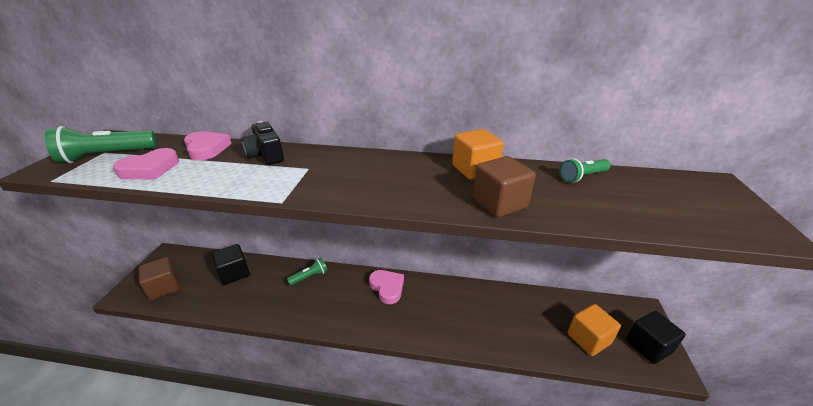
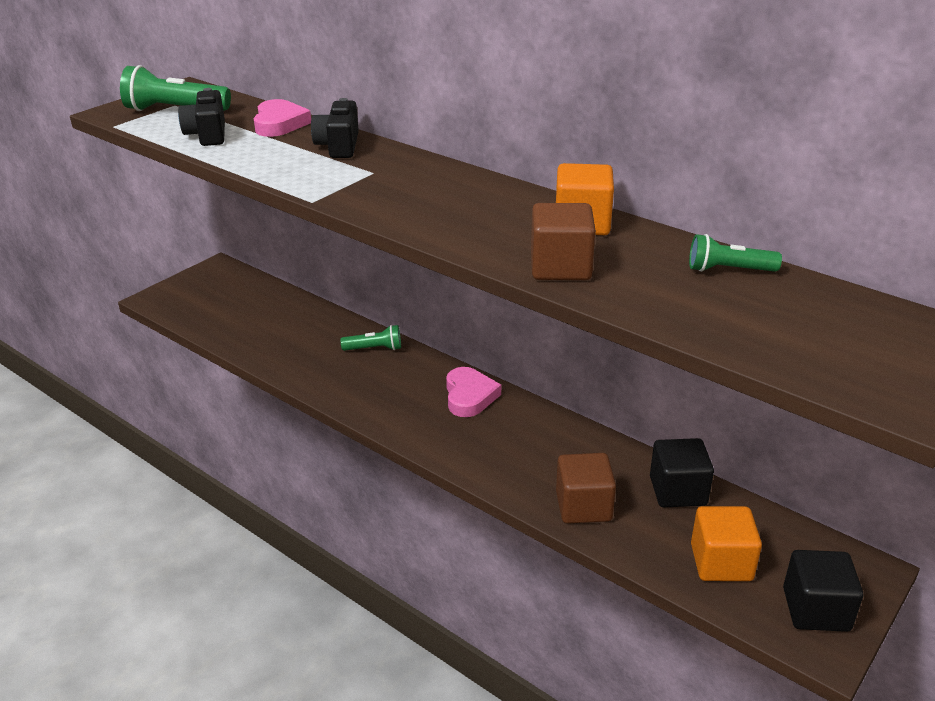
camera: 30 degrees right, 0 degrees up
(150, 169) = (207, 134): pink heart -> black camera
(164, 287) = (199, 305): brown cube -> brown cube (583, 506)
(234, 273) = (284, 314): black cube -> black cube (678, 491)

